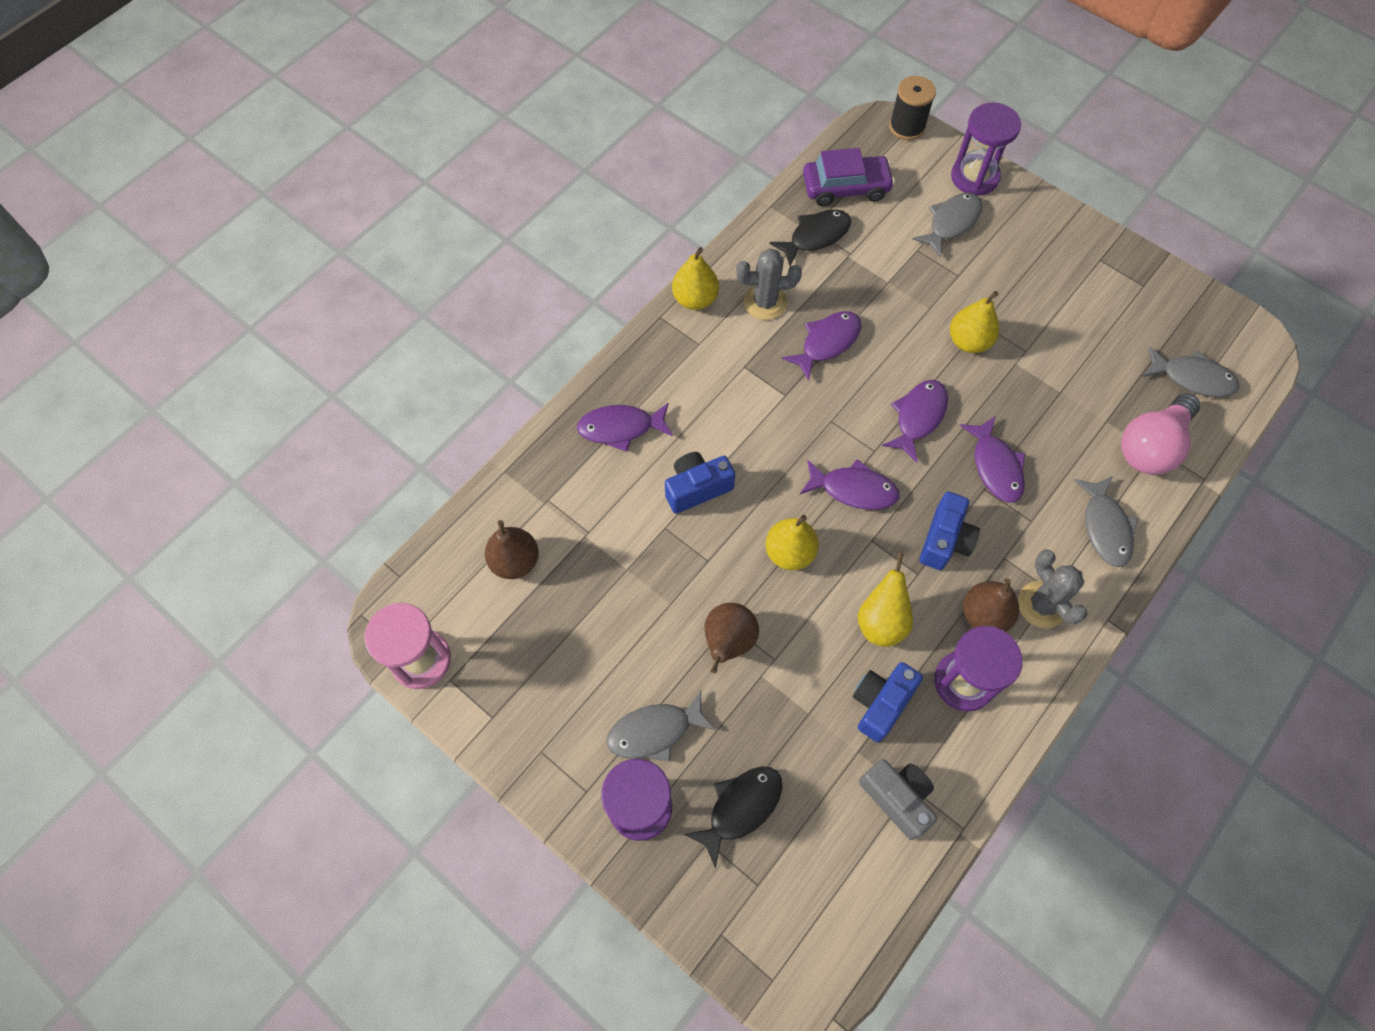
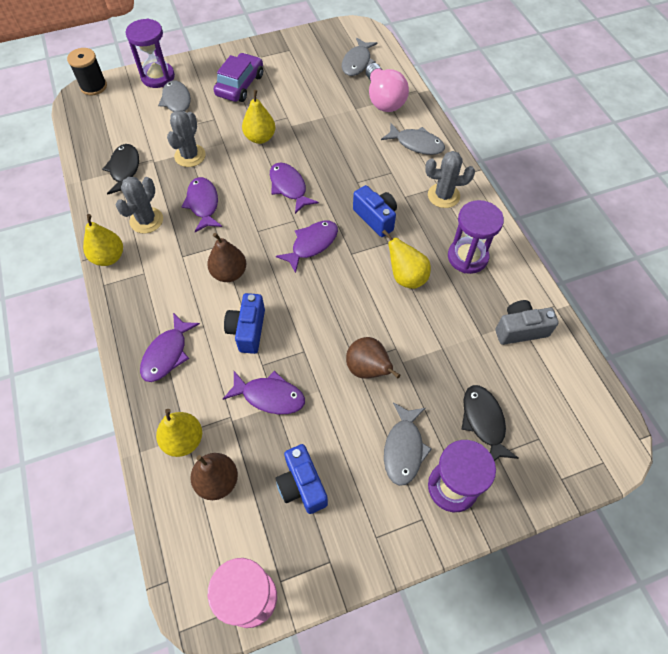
camera: 60 degrees left, 5 degrees down
(789, 552) = (330, 301): yellow pear -> yellow pear (183, 440)
(845, 188) = (105, 137): purple car -> purple car (240, 85)
(880, 703) = (457, 306): blue camera -> blue camera (302, 485)
(884, 286) = (190, 156): none -> grey cactus
(984, 615) = (433, 225): brown pear -> brown pear (229, 273)
(995, 466) = (347, 169): purple fish -> purple fish (269, 396)
(1192, 378) = (357, 62): grey fish -> grey fish turned 150 degrees clockwise

